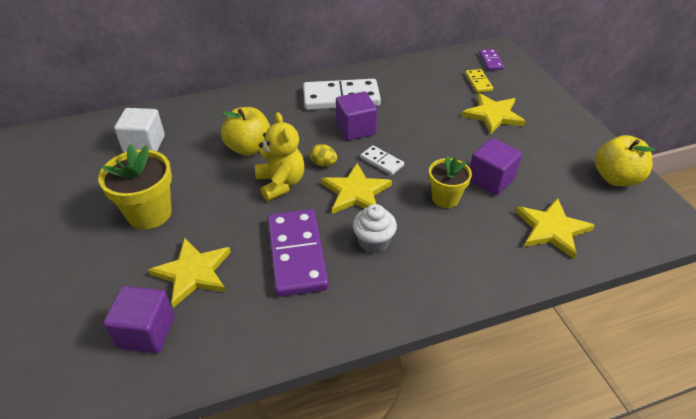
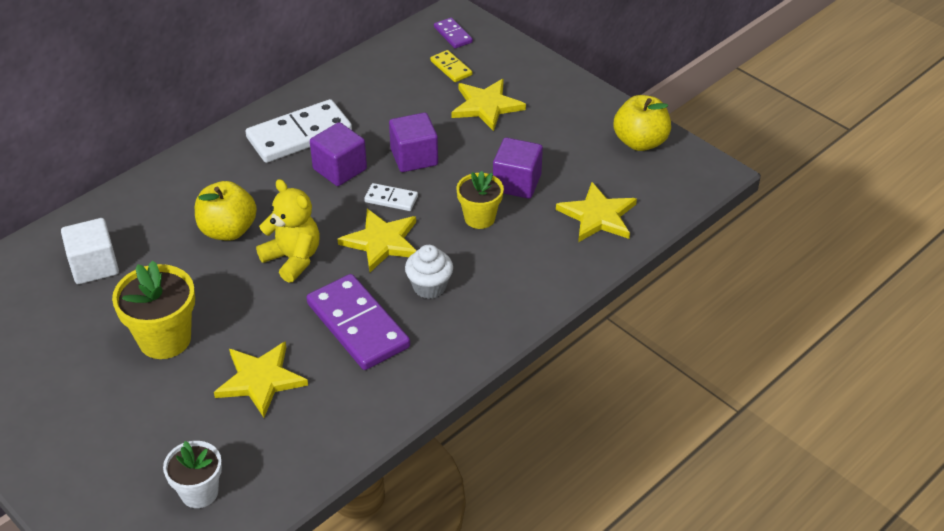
camera: 25 degrees left, 0 degrees up
(78, 356) = (199, 492): none -> white flower pot
(146, 332) = (253, 448): purple cube -> purple cube (414, 157)
(323, 164) = (327, 221): yellow egg -> none

